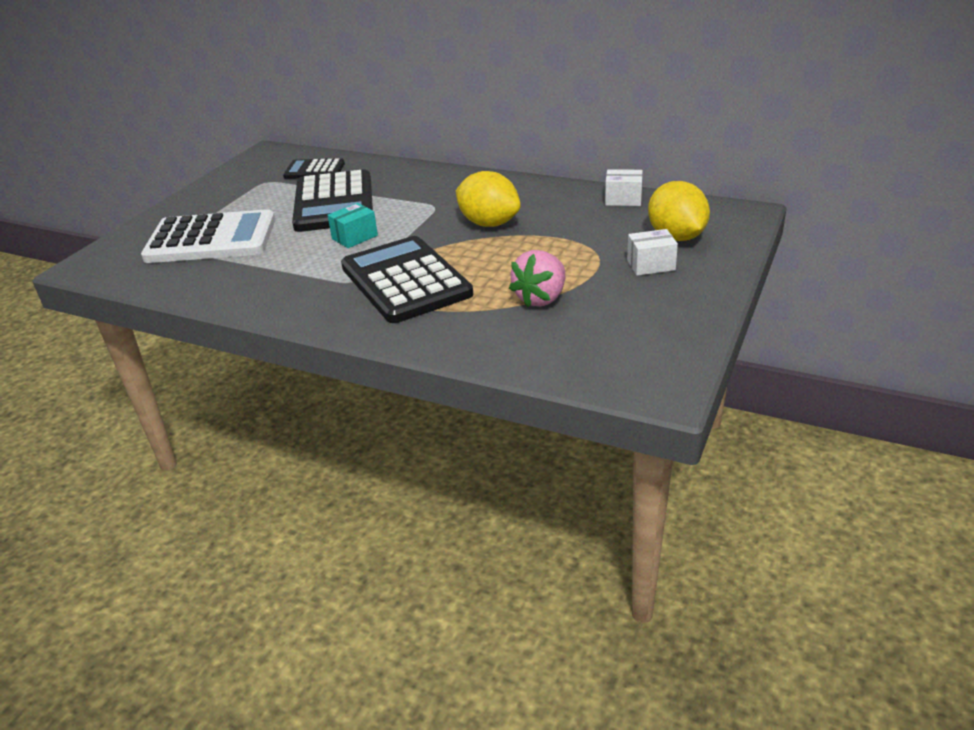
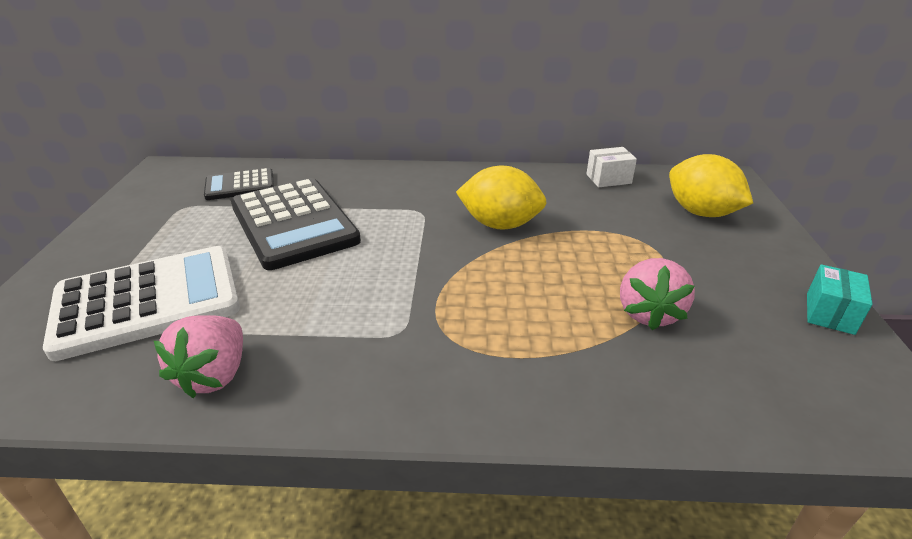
camera: 25 degrees left, 0 degrees up
(227, 284) = (214, 375): none -> pink strawberry
(355, 237) = (354, 266): turquoise box -> turquoise box (829, 313)
(405, 281) = (467, 319): black calculator -> none
(651, 265) = (713, 248): white box -> none

